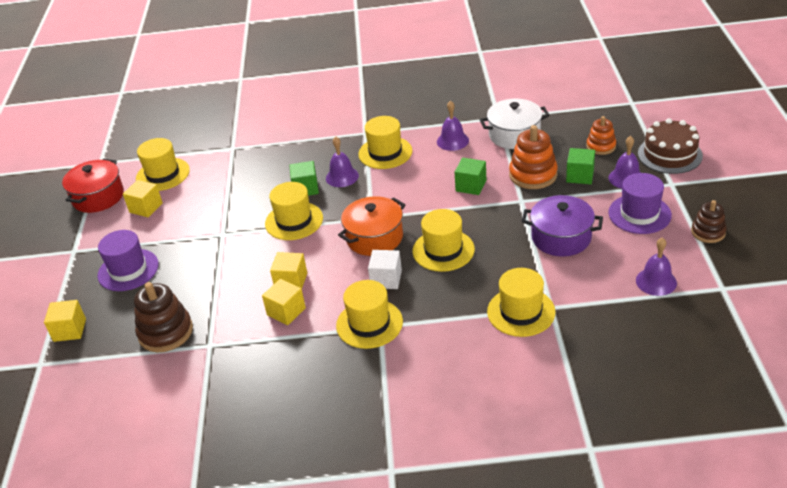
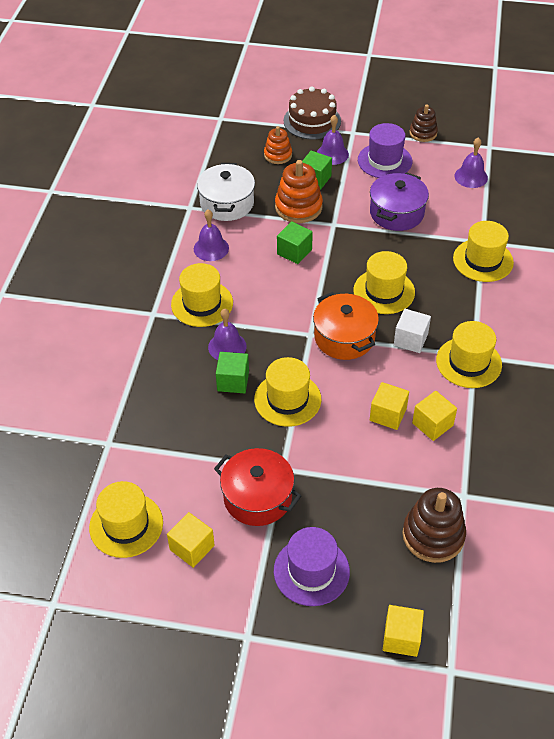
camera: 80 degrees left, 10 degrees up
(98, 197) = (138, 606): red pot -> red pot (257, 497)

